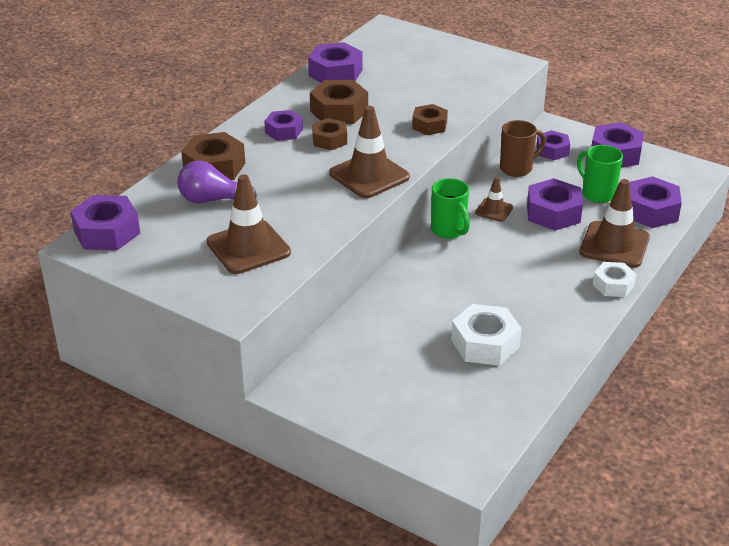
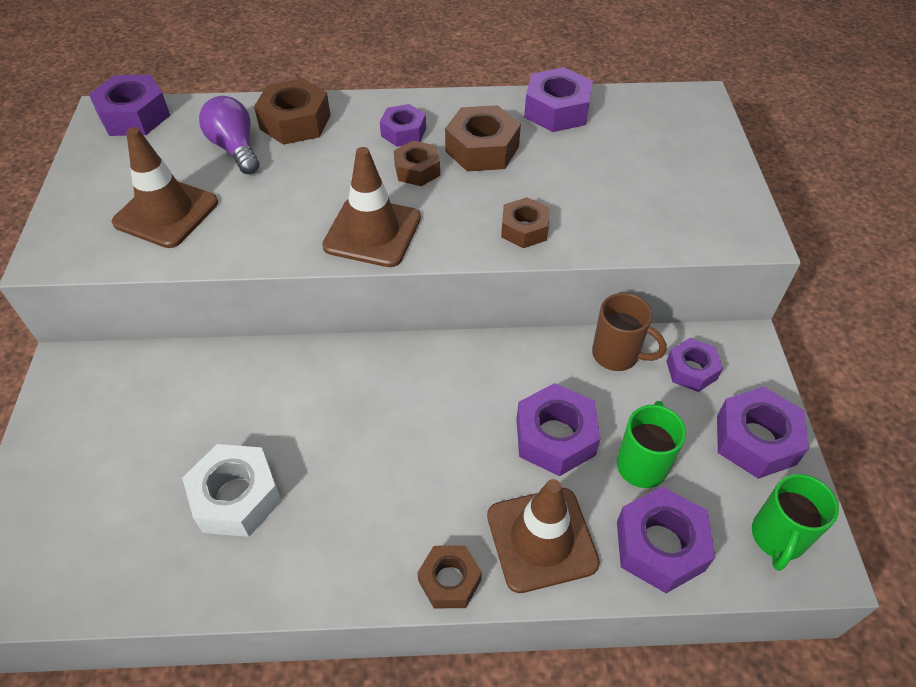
camera: 55 degrees right, 15 degrees up
(449, 231) = (432, 355): green mug -> green mug (777, 538)
(494, 210) = (509, 376): brown traffic cone -> none
(613, 285) = (449, 580): white nut -> brown nut

